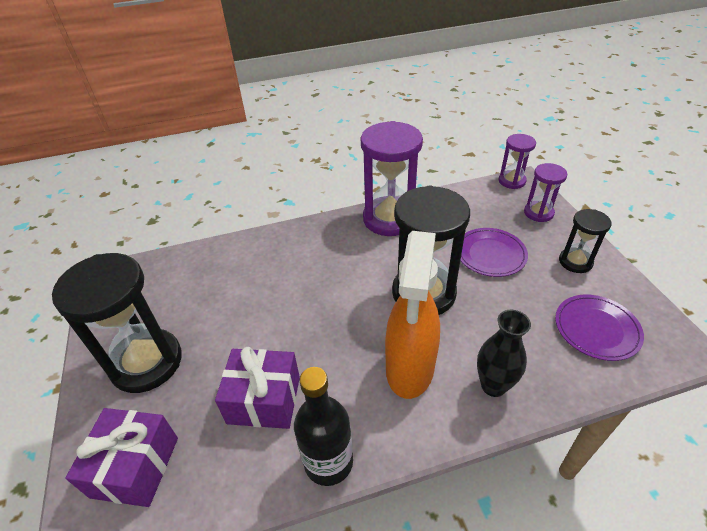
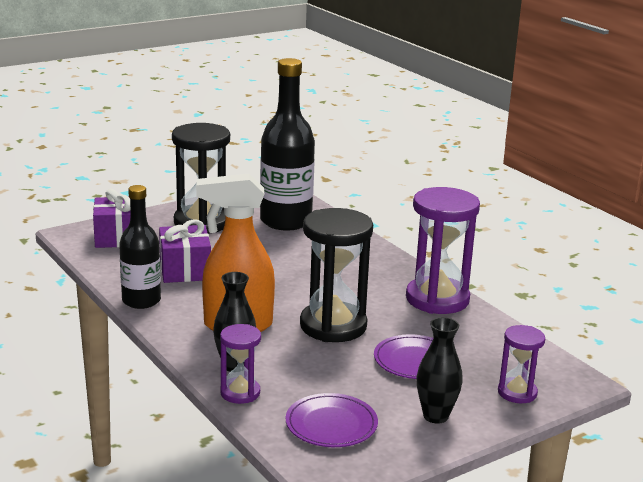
camera: 70 degrees right, 20 degrees down
(189, 285) = (285, 221): none -> black bottle
(511, 181) = (575, 373): purple hourglass -> purple hourglass (240, 393)
(575, 262) = (435, 416): black hourglass -> black vase

